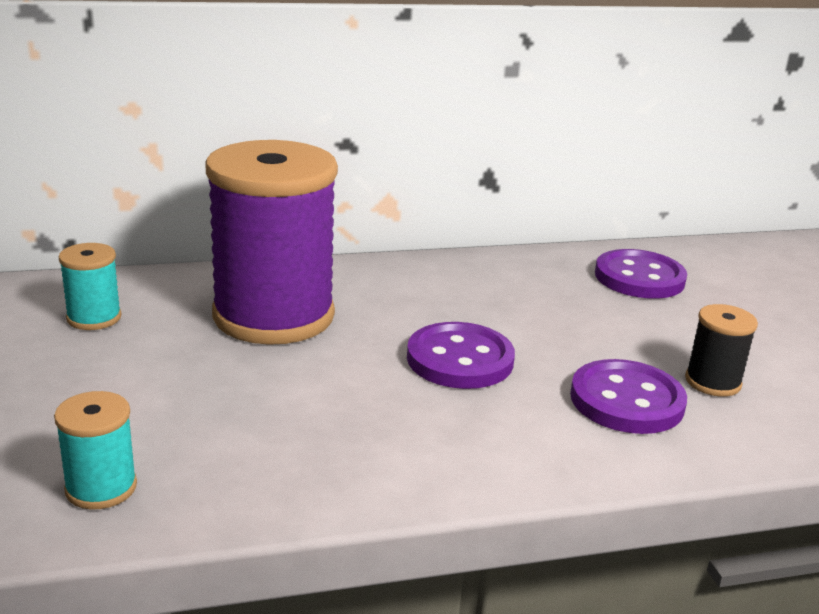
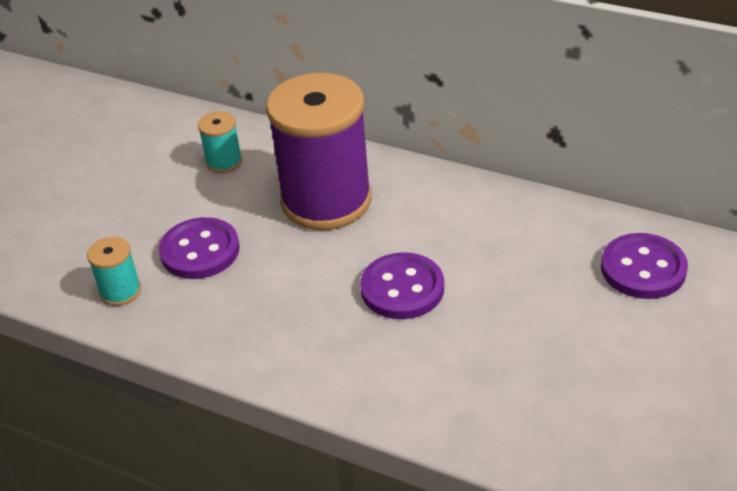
camera: 45 degrees right, 15 degrees up
(626, 400) = (472, 374): purple button -> purple button (200, 251)
(712, 382) = (559, 390): black spool -> none

